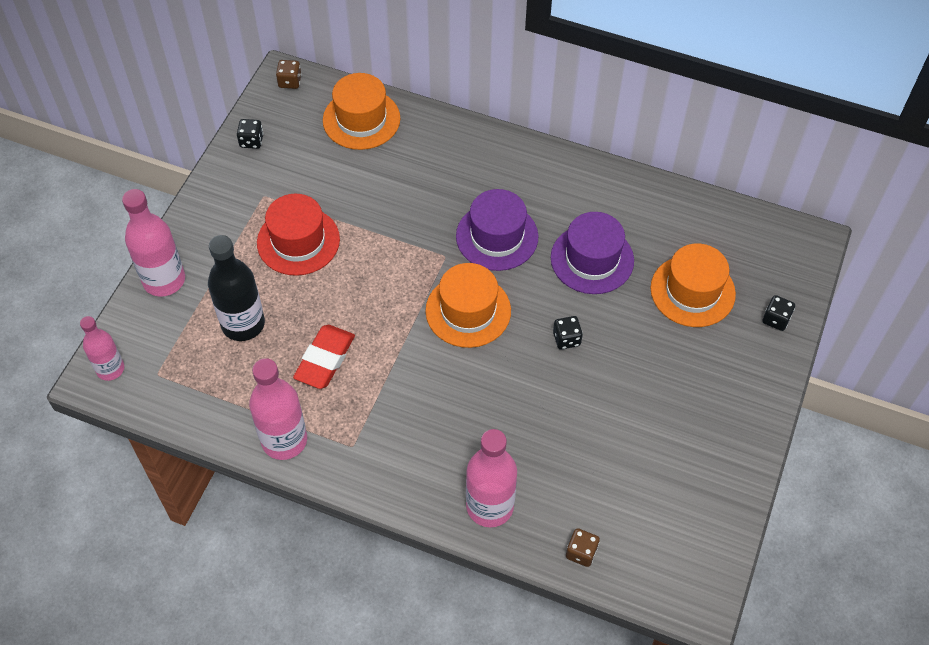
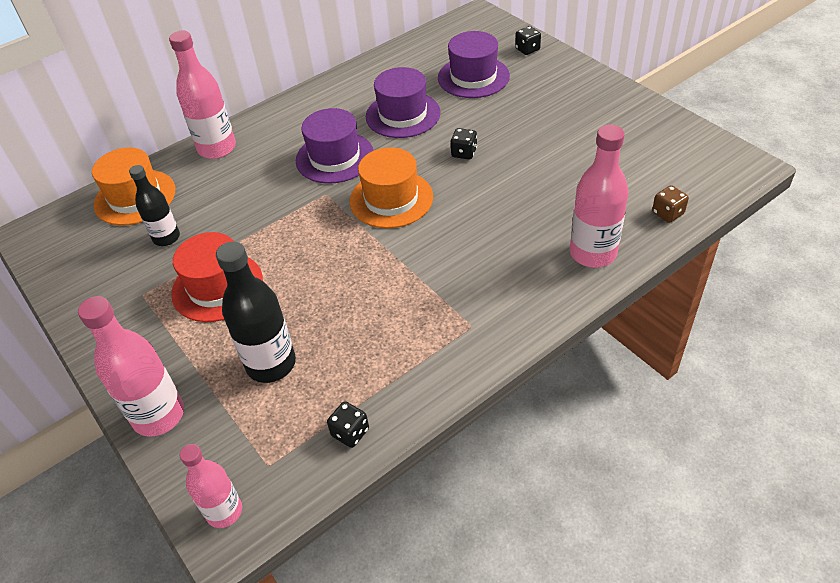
camera: 55 degrees left, 10 degrees down
(251, 141) = (72, 282): black dice -> black dice (350, 432)
(284, 440) = (429, 378): pink bottle -> pink bottle (217, 148)
(290, 82) = (40, 231): brown dice -> none
(325, 360) = (363, 313): red eraser -> none
(330, 172) = (166, 238): none -> black bottle
(692, 291) = (473, 77): orange hat -> purple hat

